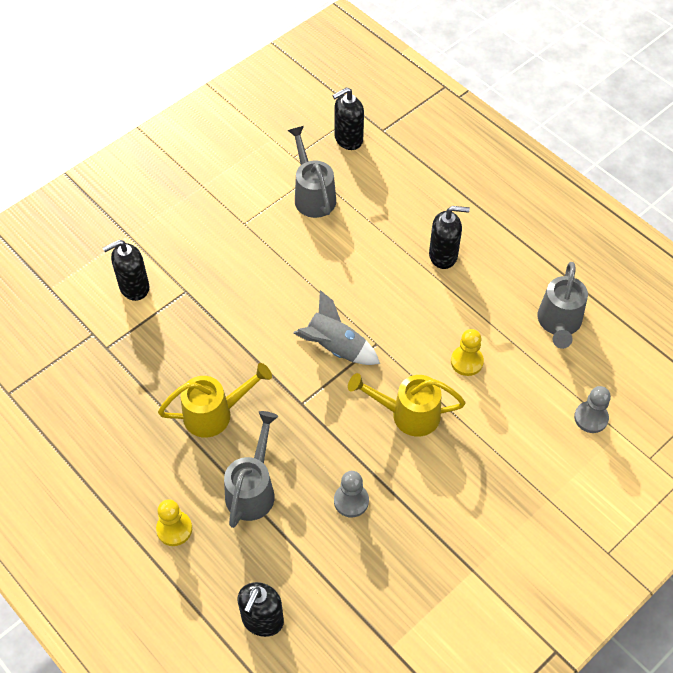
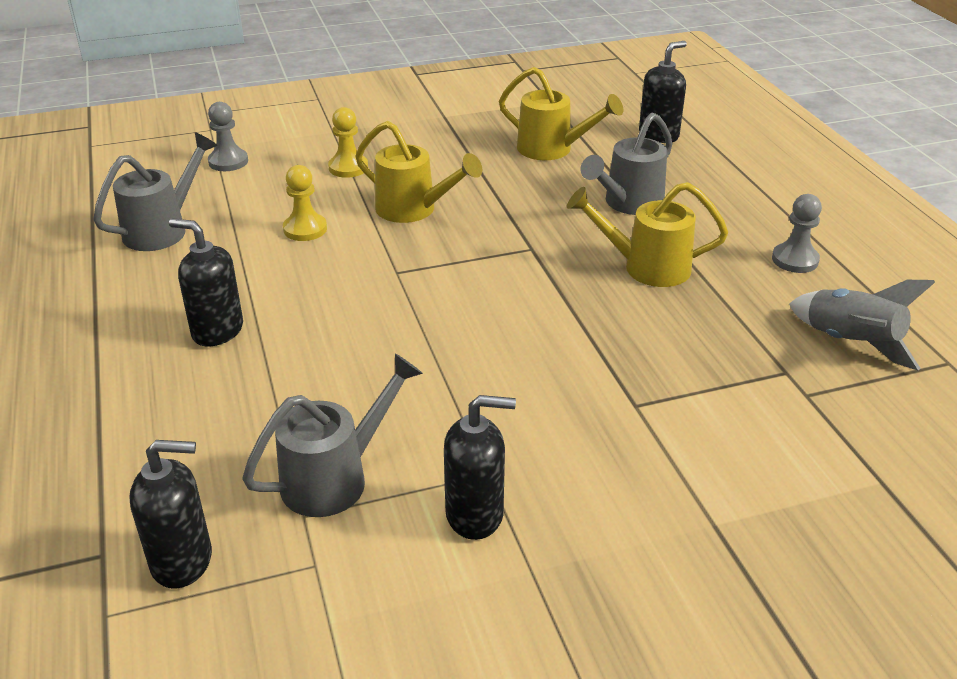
camera: 155 degrees left, 20 degrees down
(134, 287) = (723, 436): black soap dispenser -> black soap dispenser (475, 514)
(174, 529) = (729, 200): yellow pawn -> yellow pawn (348, 168)
(313, 195) = (335, 478): grey watering can -> grey watering can turned 135 degrees counterclockwise
(335, 347) = (452, 283): grey rocket -> grey rocket (850, 343)
(347, 549) = (552, 149): none -> yellow watering can
(351, 501) = (526, 173): grey pawn -> grey pawn (795, 260)

